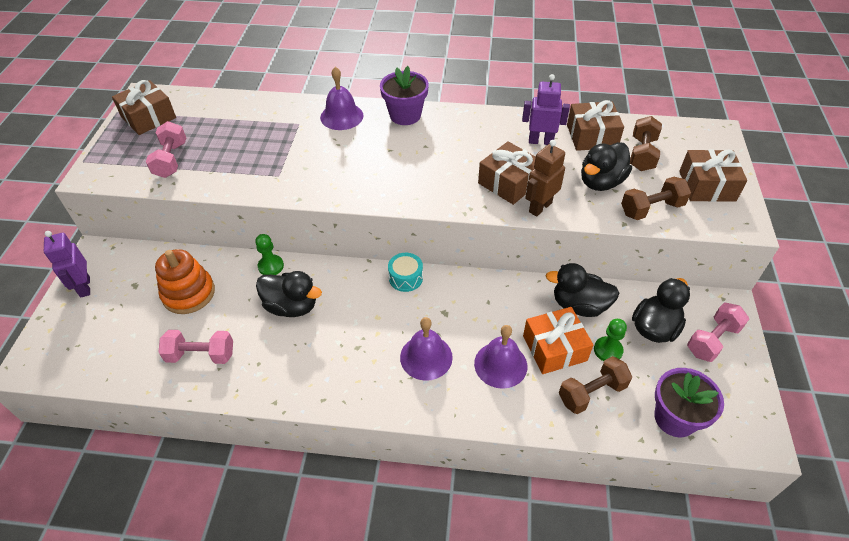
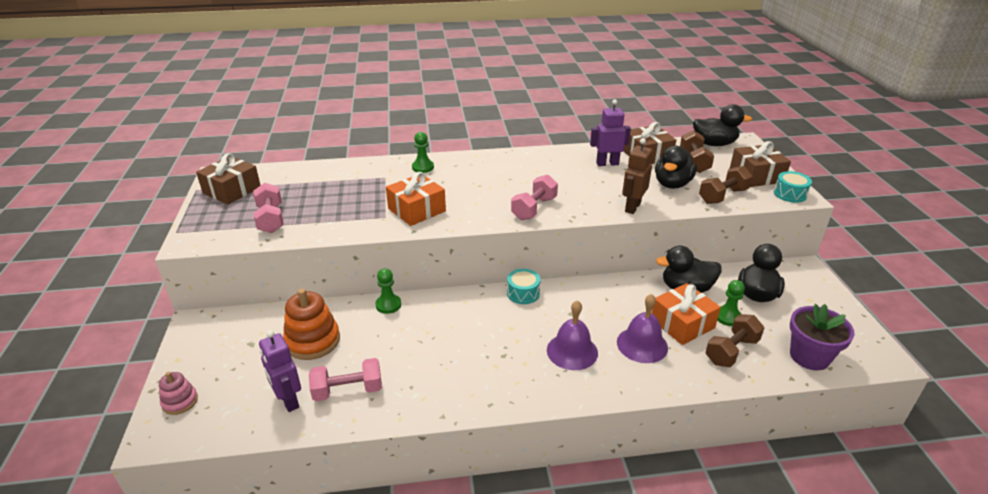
camera: 15 degrees left, 15 degrees down
(57, 334) = (180, 401): none -> pink stacking toy
(84, 287) = (195, 354): purple robot -> purple robot (288, 400)
(291, 306) = (424, 334): black duck -> black duck (714, 144)
(313, 172) = (417, 210): none -> orange gift
(341, 116) = (423, 167): purple bell -> green pawn
(405, 115) = (480, 160): purple flower pot -> none
(509, 183) = (596, 194): brown gift -> none
(712, 340) = (807, 295): pink dumbbell -> pink dumbbell (534, 208)
(734, 219) = (790, 194): none -> turquoise drum

